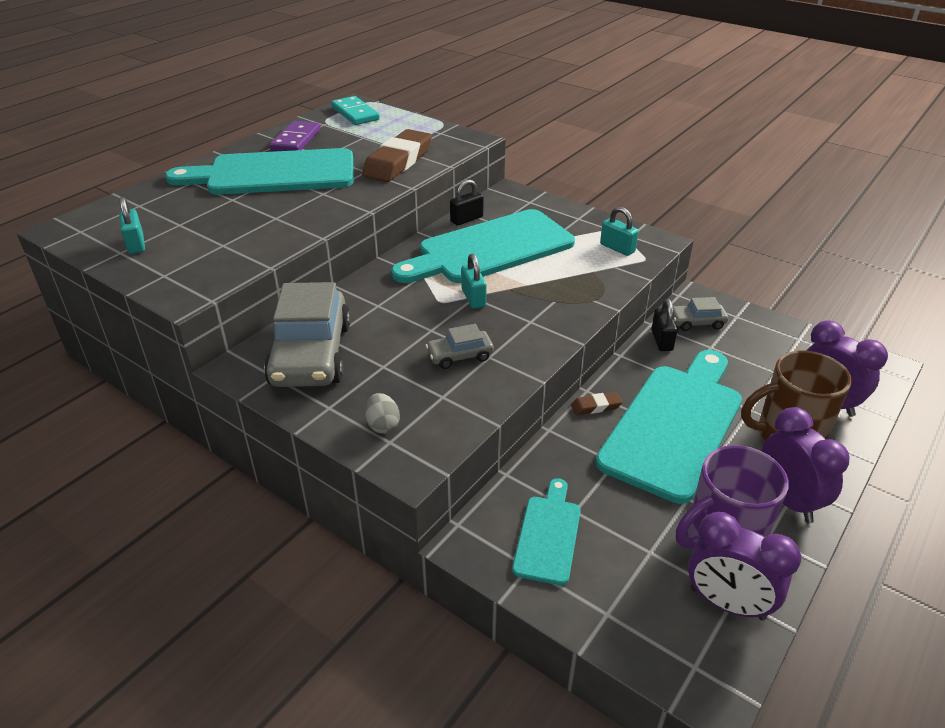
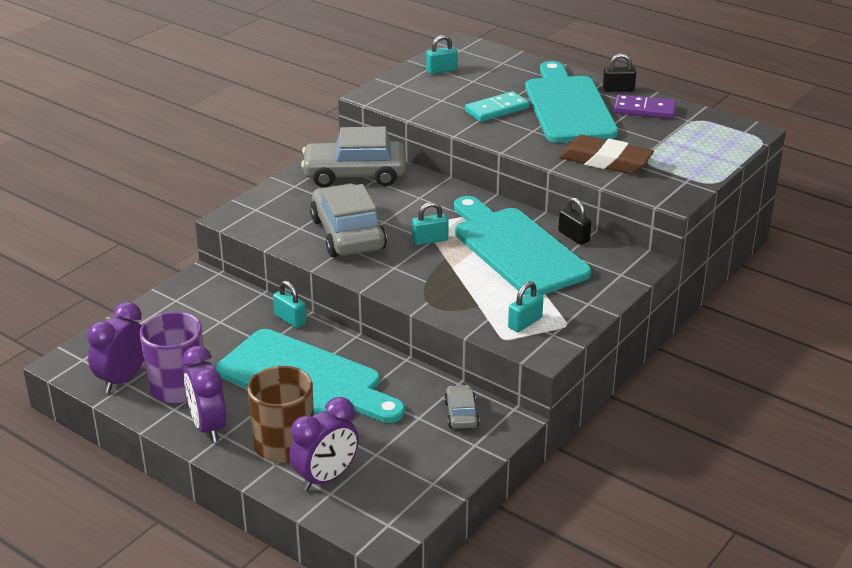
camera: 90 degrees right, 5 degrees down
(355, 113) = (722, 133): turquoise domino -> turquoise domino (496, 109)
(383, 425) = (272, 206): grey egg -> none
(460, 356) = (347, 234): grey car -> grey car, size x2.12
(548, 535) = (200, 309): turquoise cutting board -> none
(562, 444) = (290, 319): none -> turquoise padlock
(596, 406) = (334, 339): brown eraser -> none
(662, 340) = (429, 386): black padlock -> black padlock (618, 89)
(788, 500) = (208, 427): purple clock -> purple clock turned 90 degrees clockwise

